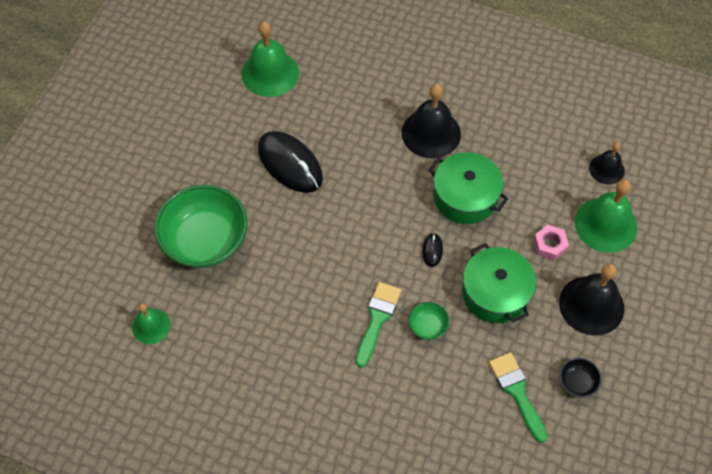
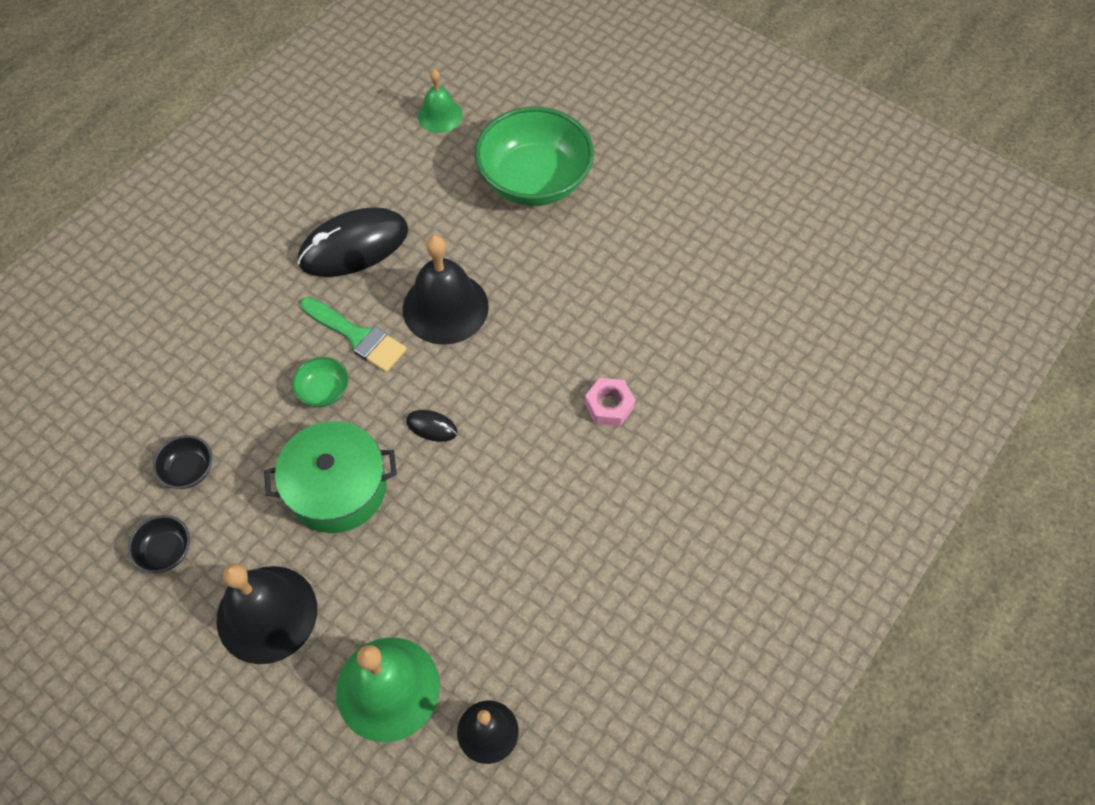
camera: 105 degrees right, 0 degrees up
(270, 73) = (786, 296): green bell -> none
(290, 163) = (623, 289): black mouse -> black mouse (354, 246)
(431, 133) = (629, 480): black bell -> black bell (445, 307)
(465, 197) = (503, 495): green pot -> none
(517, 392) = (189, 470): green brush -> black bowl
(549, 245) = (383, 588): pink nut -> pink nut (609, 406)

